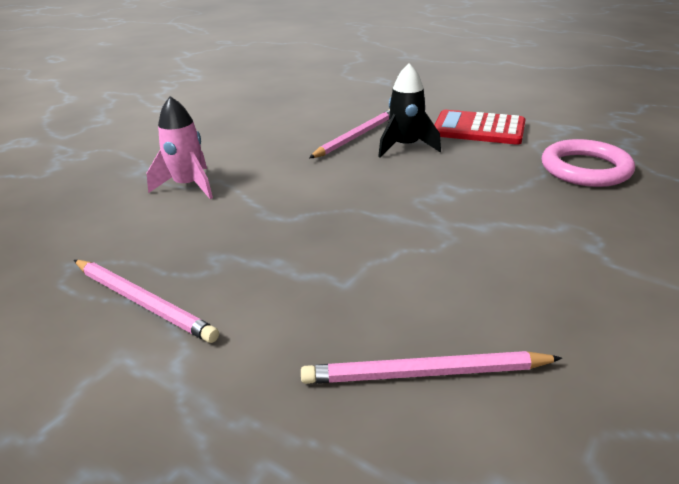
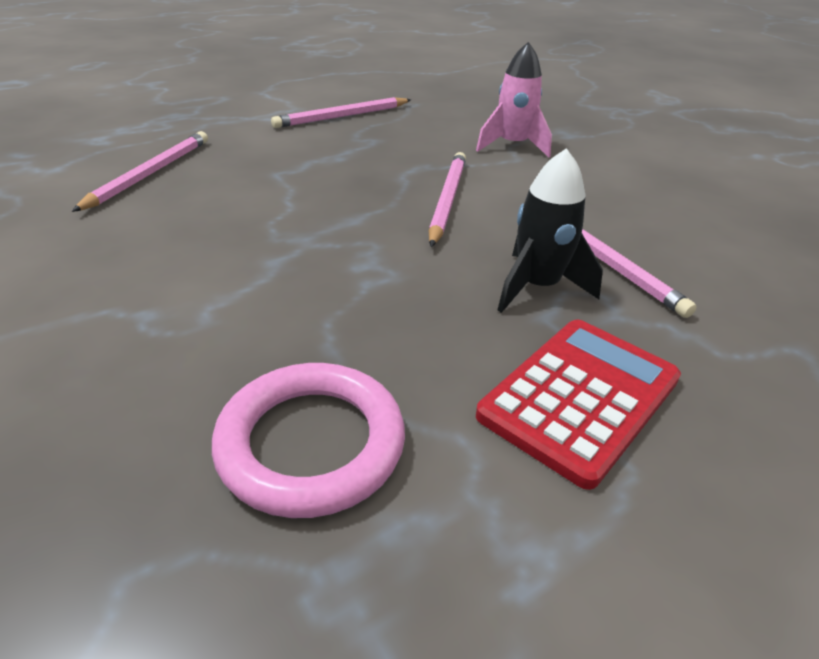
camera: 110 degrees right, 5 degrees up
(323, 190) = (447, 200): none -> pink pencil

